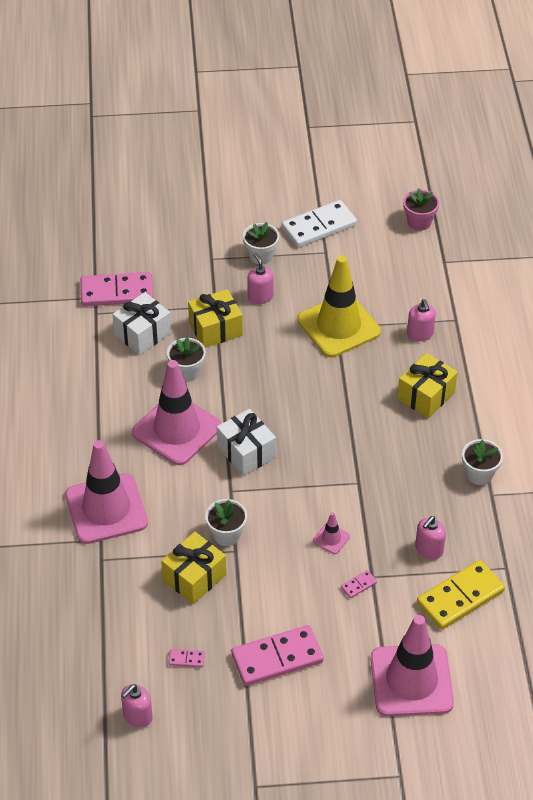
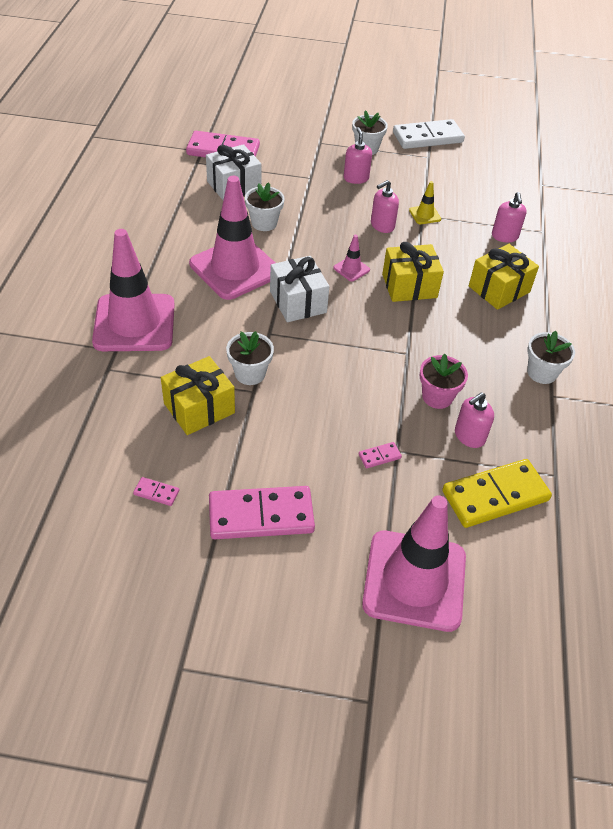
camera: 10 degrees right, 0 degrees up
(137, 716) = (73, 544): pink soap dispenser -> pink soap dispenser (382, 225)
(215, 329) = (304, 195): yellow gift -> yellow gift (409, 286)
(331, 538) = (362, 401): pink traffic cone -> pink traffic cone (351, 269)
(338, 326) = (425, 215): yellow traffic cone -> yellow traffic cone, size x0.40
(419, 222) = (523, 151): pink flower pot -> pink flower pot (437, 397)

